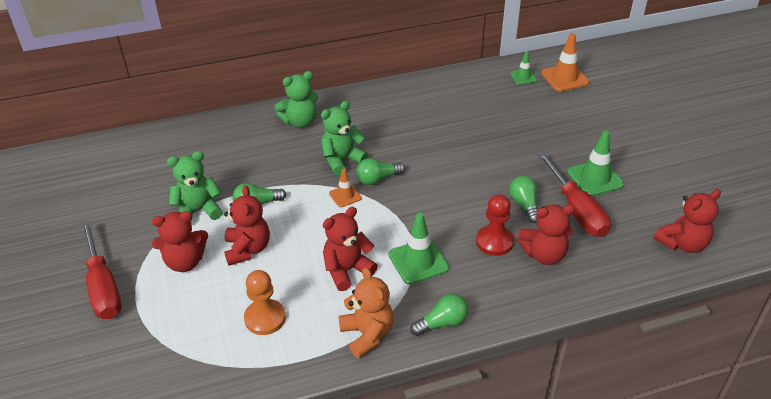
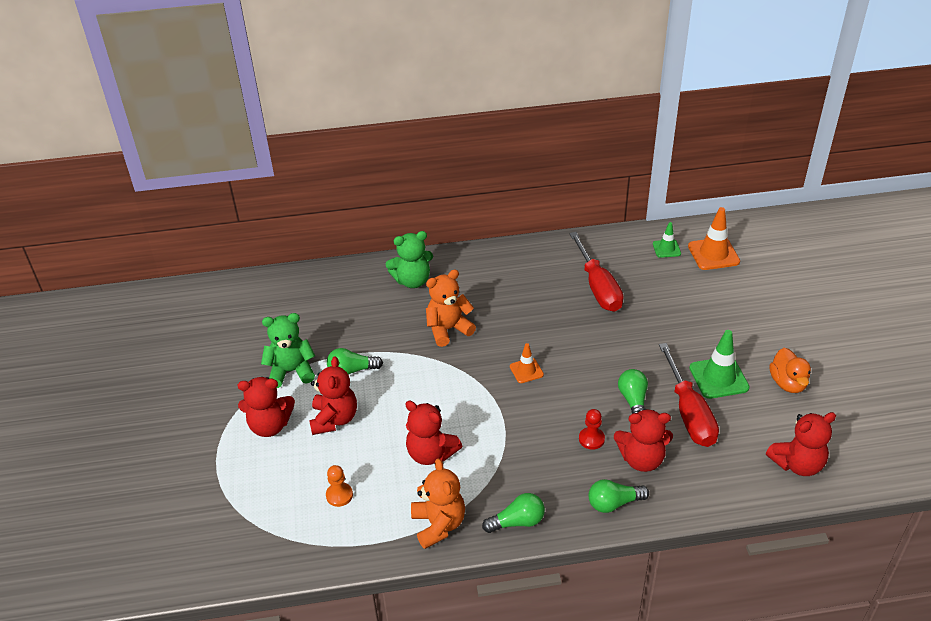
camera: 10 degrees right, 0 degrees up
(103, 287) = (187, 444): red screwdriver -> red screwdriver (598, 287)
(265, 318) = (339, 495): orange pawn -> orange pawn, size x0.64
(342, 160) = (448, 329): green teddy bear -> orange teddy bear
(345, 196) = (444, 370): orange traffic cone -> orange traffic cone (526, 370)
(347, 270) = (431, 453): red teddy bear -> red teddy bear turned 120 degrees counterclockwise
(377, 179) = (482, 355): green light bulb -> green light bulb (614, 503)
(418, 261) = (506, 452): green traffic cone -> none
(494, 242) = (591, 439): red pawn -> red pawn, size x0.64
(655, 177) = (787, 383): none -> orange duck

